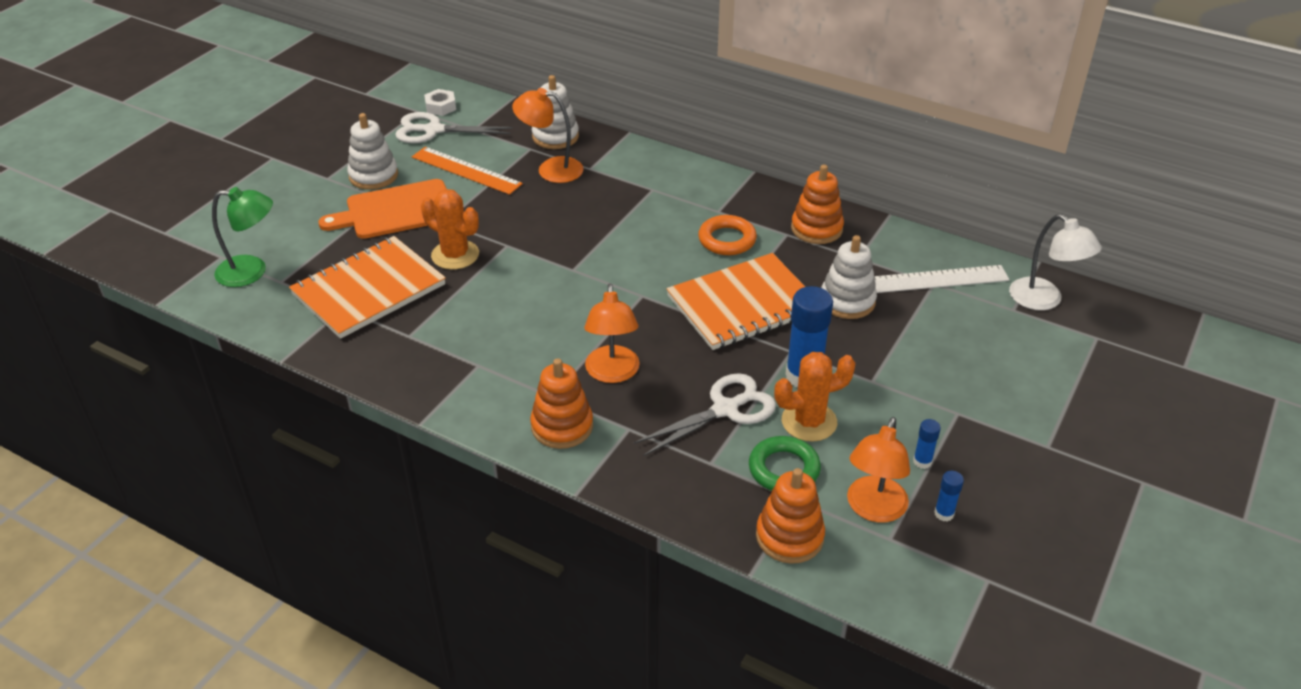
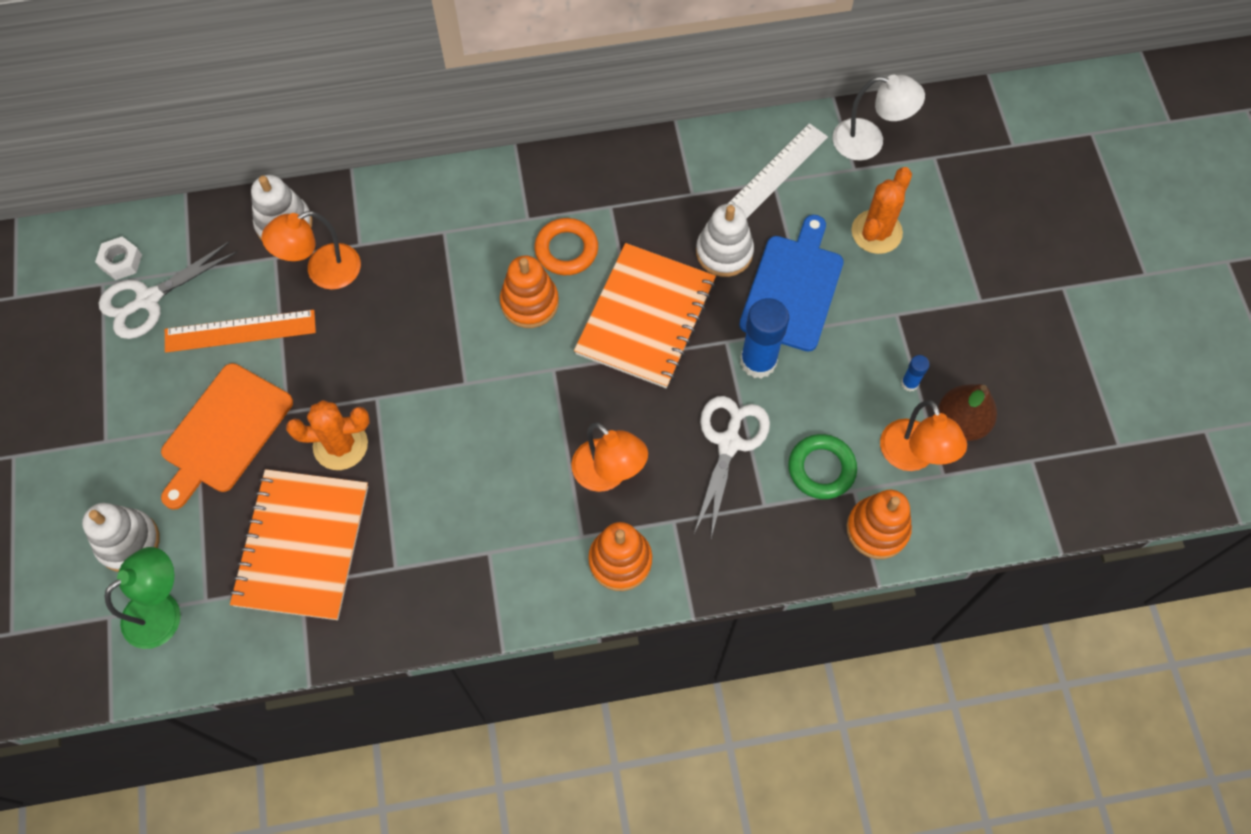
camera: 40 degrees left, 25 degrees up
(373, 176) = (151, 404): white stacking toy -> white stacking toy (128, 542)
(809, 422) = (800, 406): orange cactus -> orange cactus (876, 232)
(816, 229) = (630, 182): orange stacking toy -> orange stacking toy (529, 303)
(882, 350) = (793, 288): none -> blue cutting board
(944, 513) = (961, 422): blue glue stick -> brown pear

